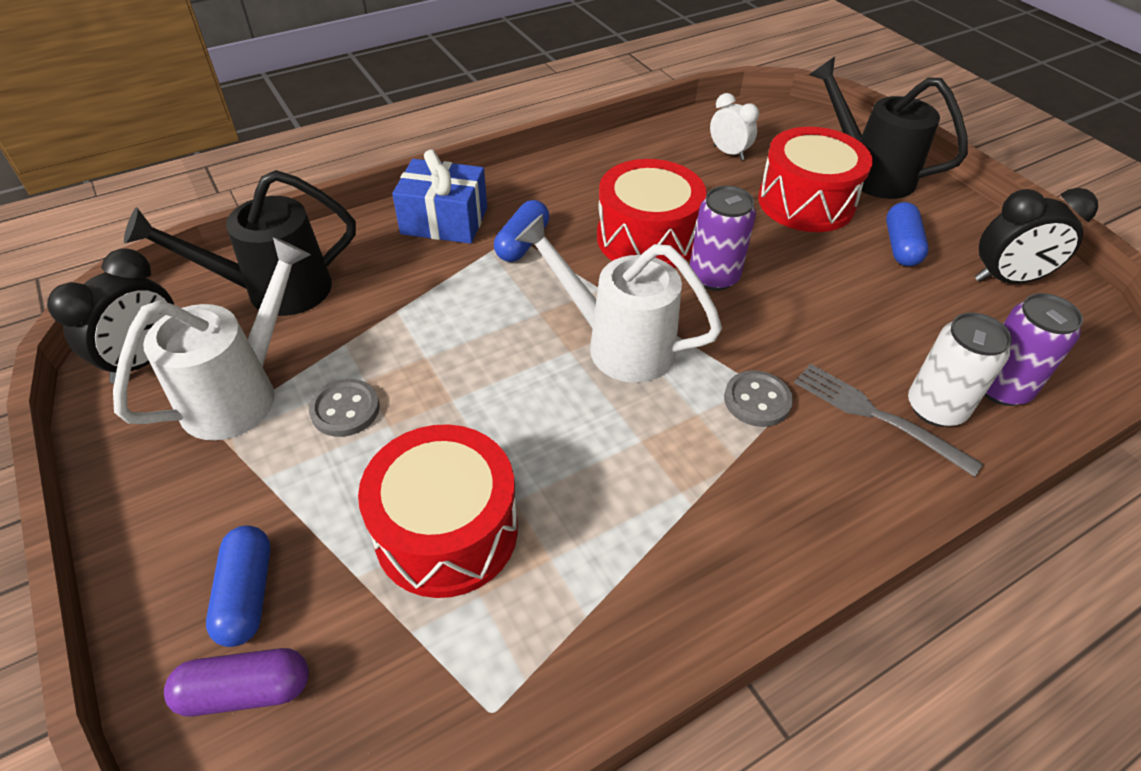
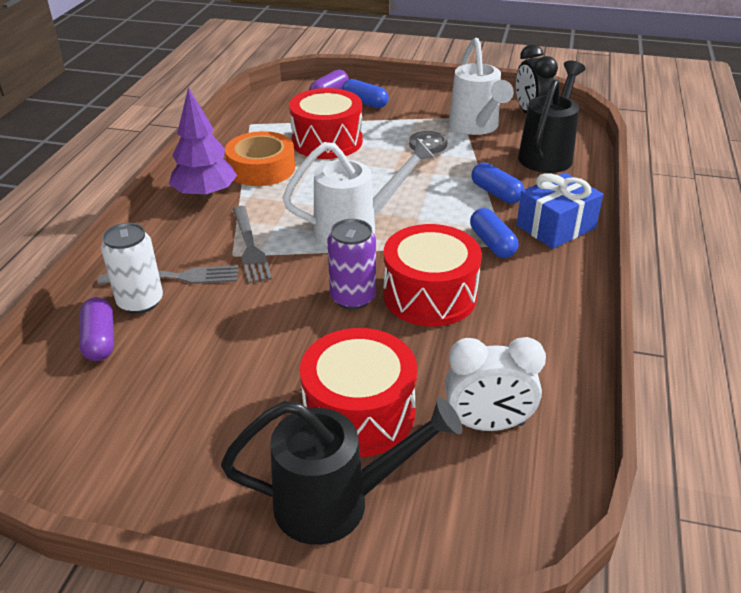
camera: 135 degrees right, 10 degrees down
(608, 543) = (261, 168): none -> orange tape
(728, 153) = (487, 424): white clock -> white clock, size x1.52
(739, 543) = (206, 195): none -> purple tree
(757, 400) = (250, 247): grey button -> grey fork
(901, 246) = (239, 420): blue capsule -> blue capsule (496, 193)
(1000, 388) = (100, 340): purple can -> purple capsule
(1007, 280) = (125, 446): black clock -> none

